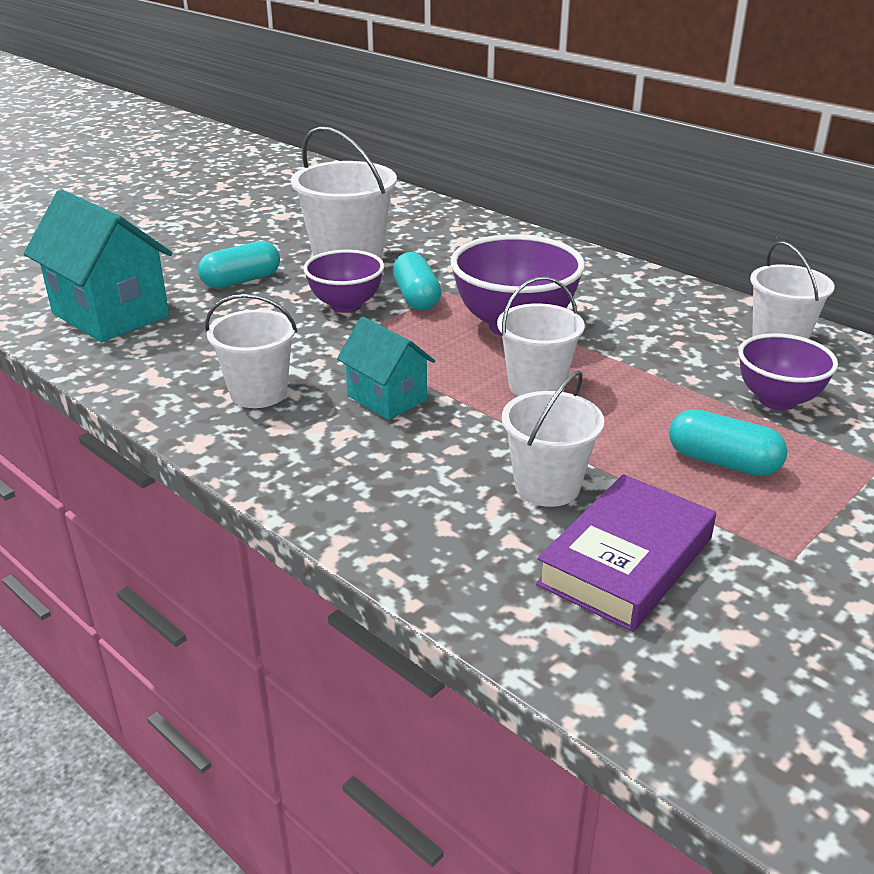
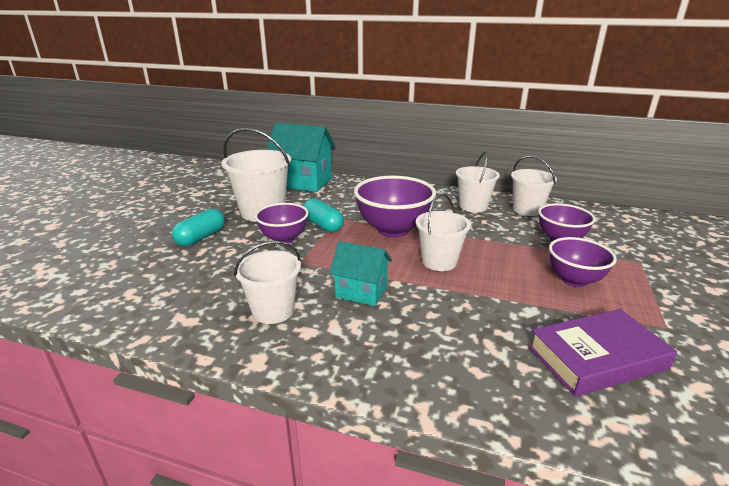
camera: 25 degrees left, 5 degrees down
(110, 315) = (117, 281): turquoise house -> turquoise house (303, 182)
(547, 486) = (507, 323): white bucket -> white bucket (473, 206)
(626, 561) = (596, 358): purple book -> purple book turned 60 degrees clockwise
(722, 462) = (574, 280): turquoise capsule -> purple bowl

